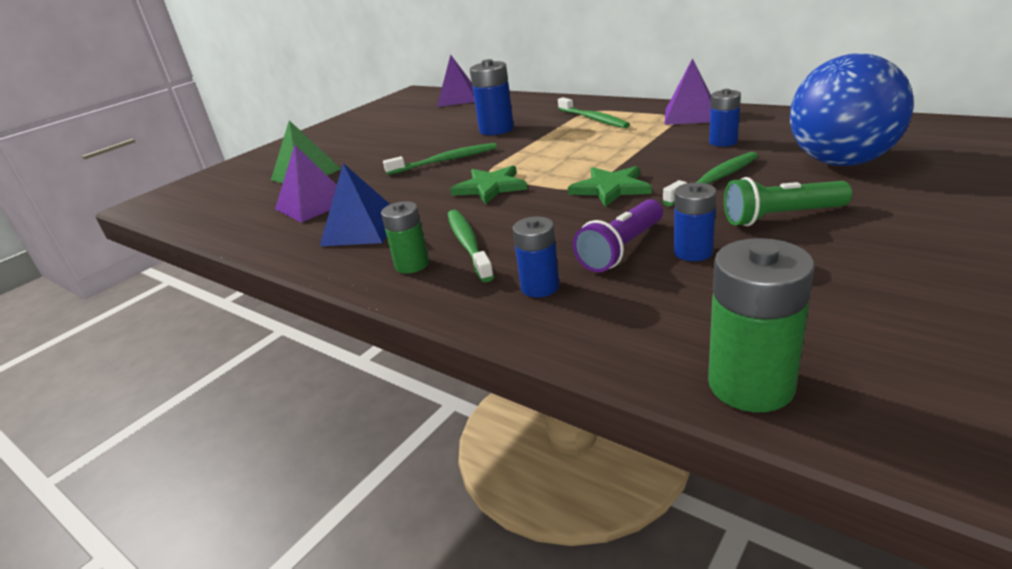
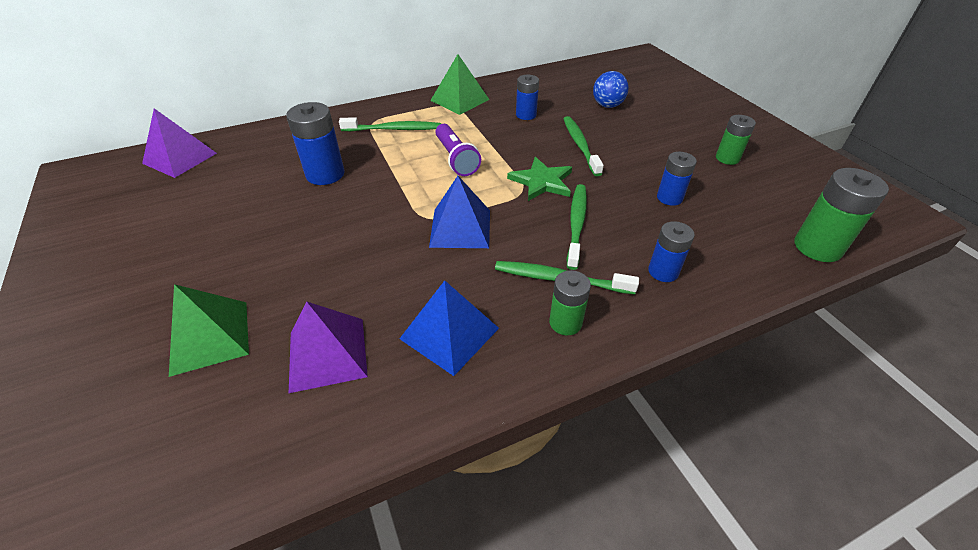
camera: 65 degrees left, 15 degrees up
(444, 161) = (354, 228): green toothbrush -> green toothbrush (576, 224)
(490, 187) = (460, 228): green star -> blue pyramid
(622, 249) = (640, 218): purple flashlight -> purple flashlight (456, 158)
(691, 115) = (459, 100): purple pyramid -> green pyramid
(781, 217) = (655, 153): green flashlight -> none
(841, 162) = (607, 105): blue ball -> blue ball, size x0.50
(875, 261) = (727, 158): none -> green battery

